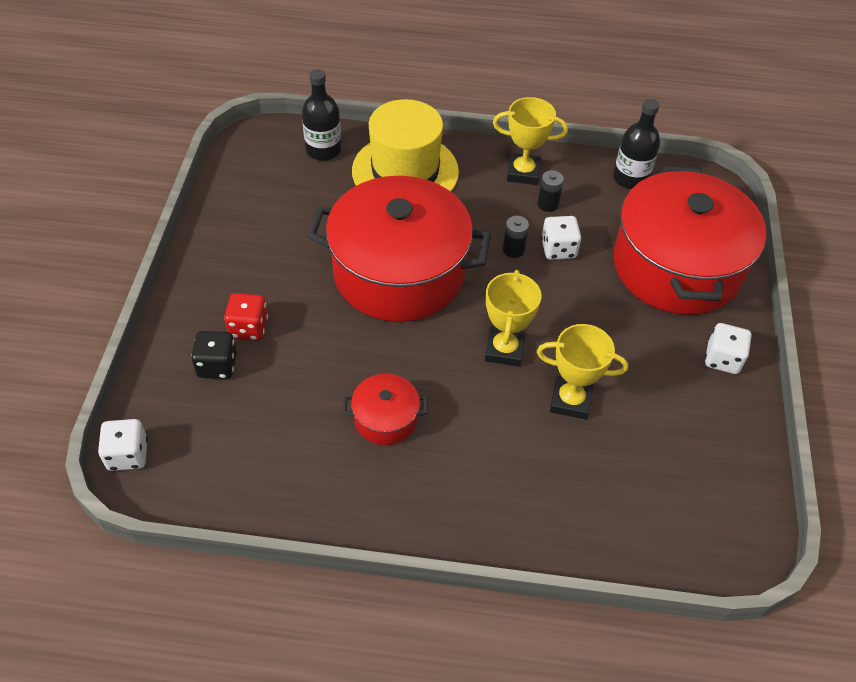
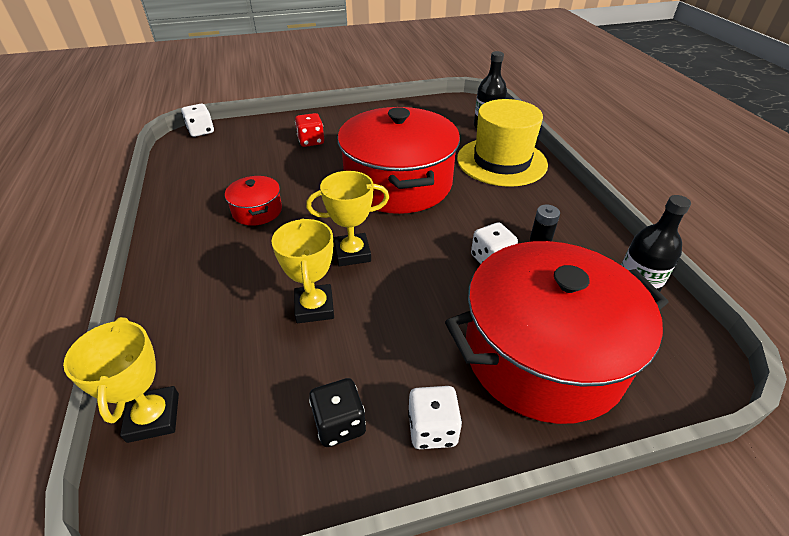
camera: 70 degrees right, 10 degrees down
(217, 365) = (276, 139): black dice -> black dice (339, 424)
(513, 250) = (467, 233): black battery -> none
(523, 172) = (563, 217): yellow trophy -> yellow trophy (153, 417)

